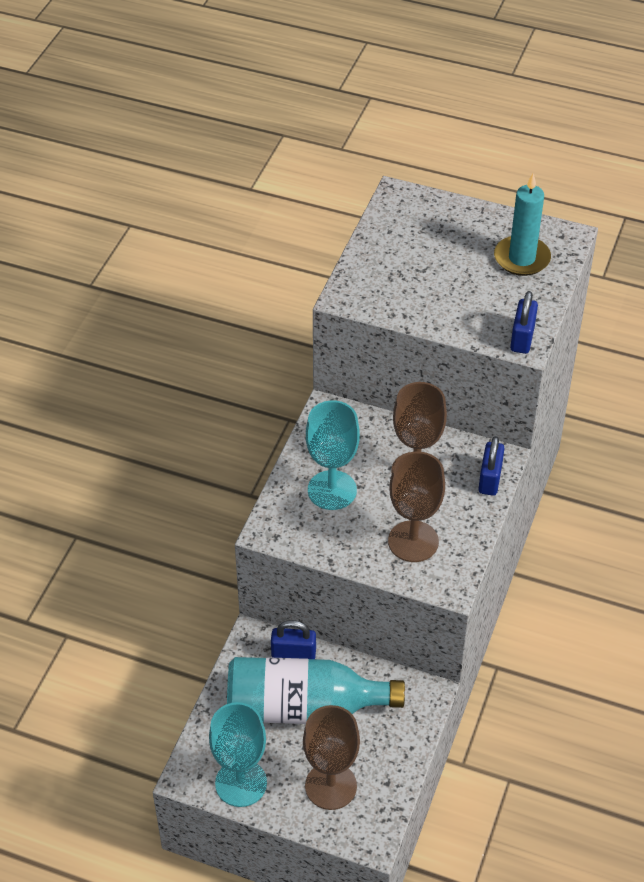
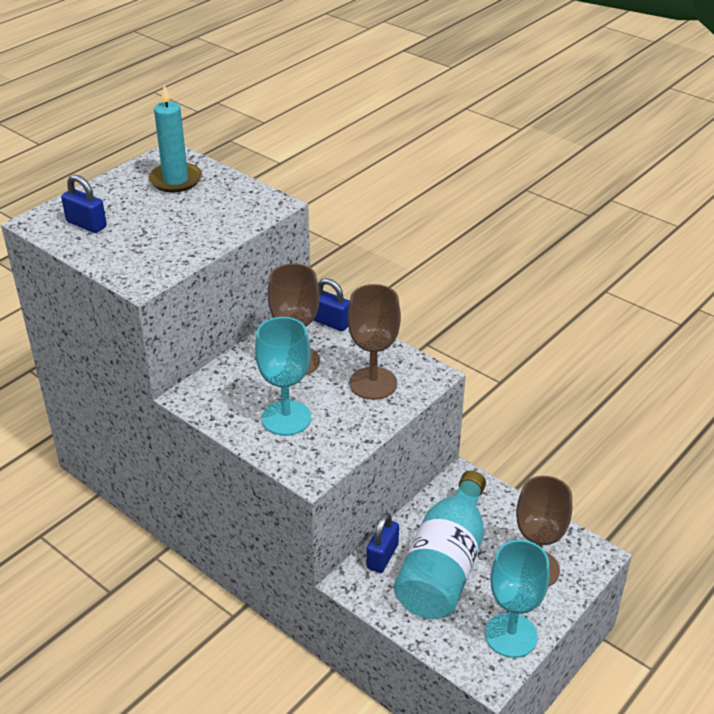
camera: 70 degrees left, 10 degrees down
(522, 338) = (267, 203): blue padlock -> blue padlock (86, 224)

